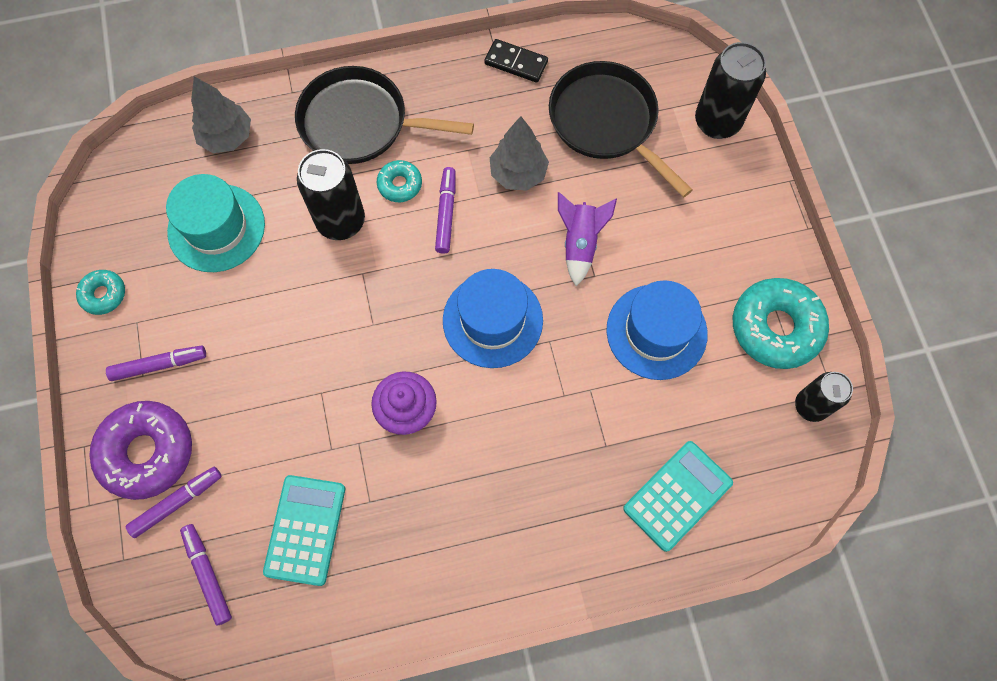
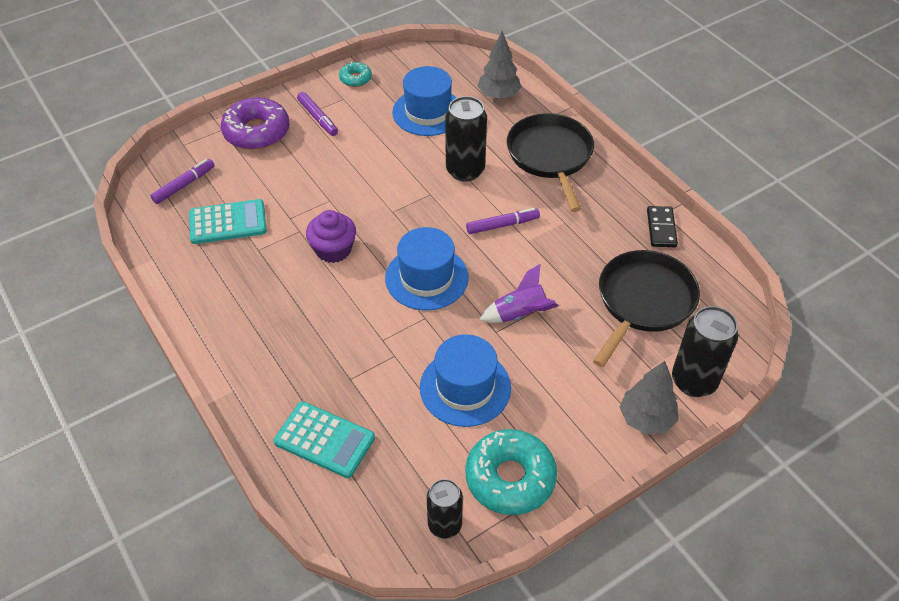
camera: 70 degrees right, 20 degrees down
(177, 503) = (227, 156): purple marker -> none
(216, 228) = (428, 112): turquoise hat -> blue hat
(400, 184) = (512, 192): turquoise donut -> none
(518, 174) = (561, 258): grey tree -> grey tree (646, 419)

